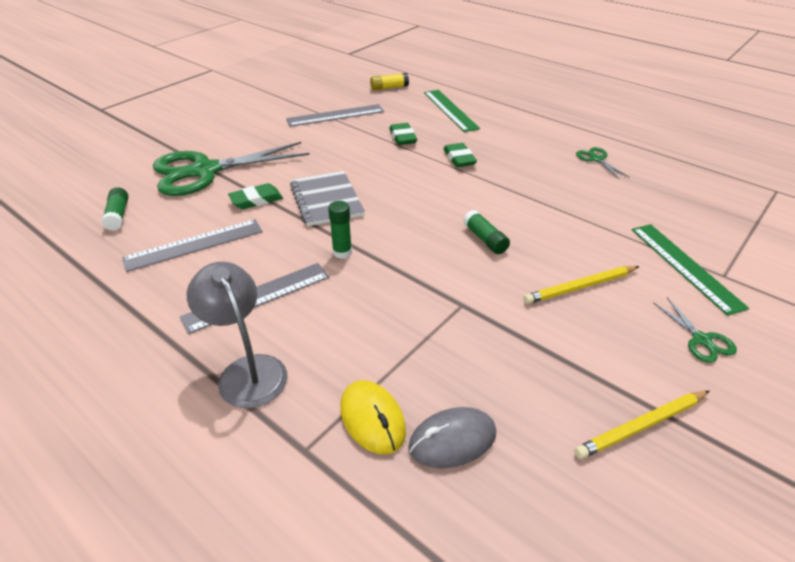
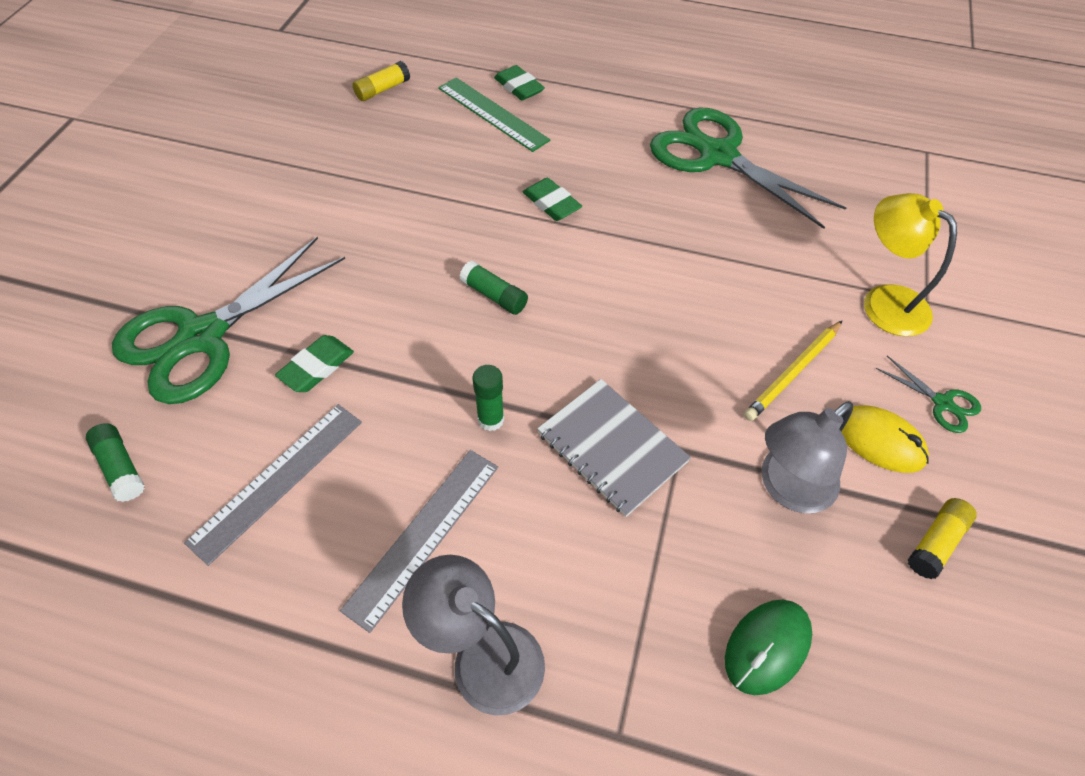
camera: 25 degrees left, 15 degrees up
(326, 200) = (416, 334): grey notebook -> grey notebook (612, 447)
(335, 115) = (335, 167): grey ruler -> none
(372, 419) = (668, 658): yellow mouse -> yellow mouse (879, 441)
(403, 137) = (456, 185): green eraser -> green eraser (519, 87)
(452, 440) = (767, 647): grey mouse -> green mouse
(485, 239) = (653, 335): green glue stick -> green glue stick (494, 295)
(532, 351) = (787, 488): none -> grey lamp
(596, 159) = (717, 156): green scissors -> green scissors, size x2.43
(641, 426) = (936, 543): yellow pencil -> yellow glue stick
(685, 266) = (884, 301): green ruler -> yellow lamp

